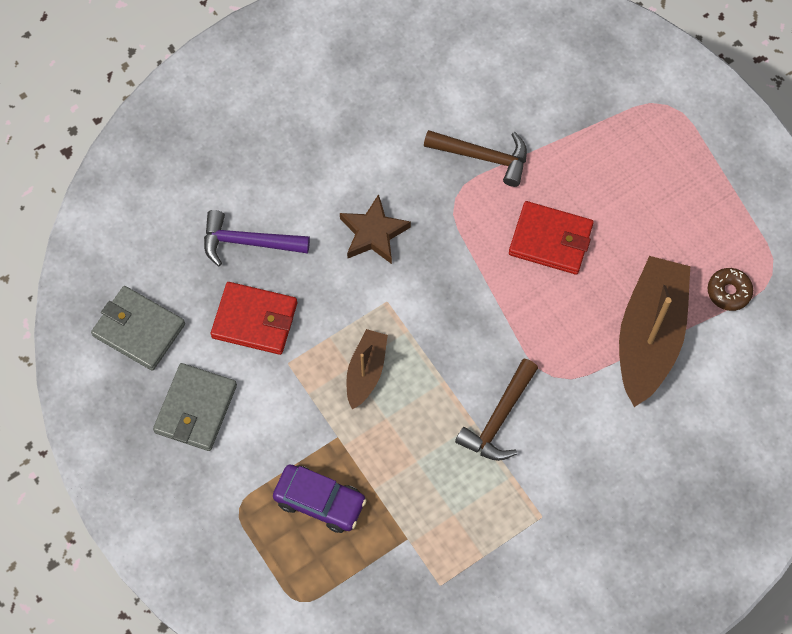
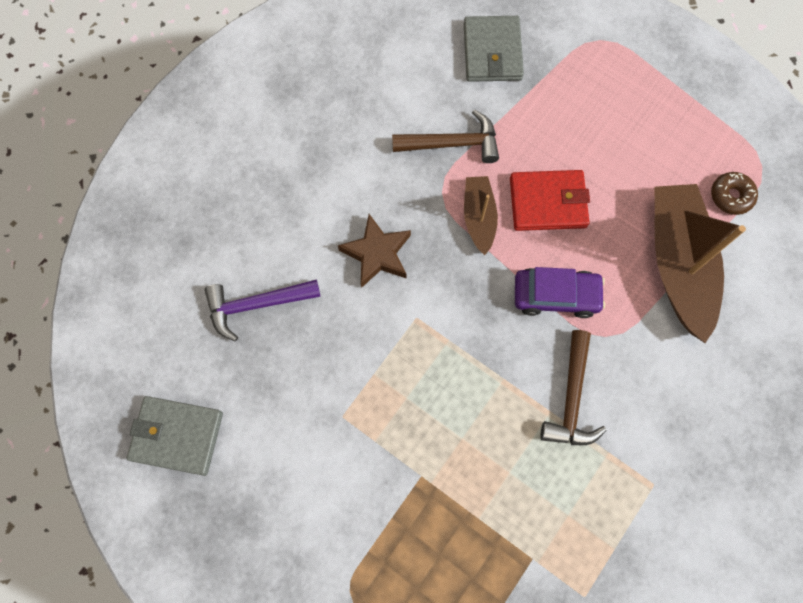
camera: 20 degrees left, 5 degrees up
(196, 409) = (266, 499): grey wallet -> grey wallet (492, 52)
(254, 320) = (292, 383): red wallet -> none
(320, 501) = (429, 552): purple car -> purple car (556, 295)
(366, 371) = (423, 397): brown boat -> brown boat (479, 217)

